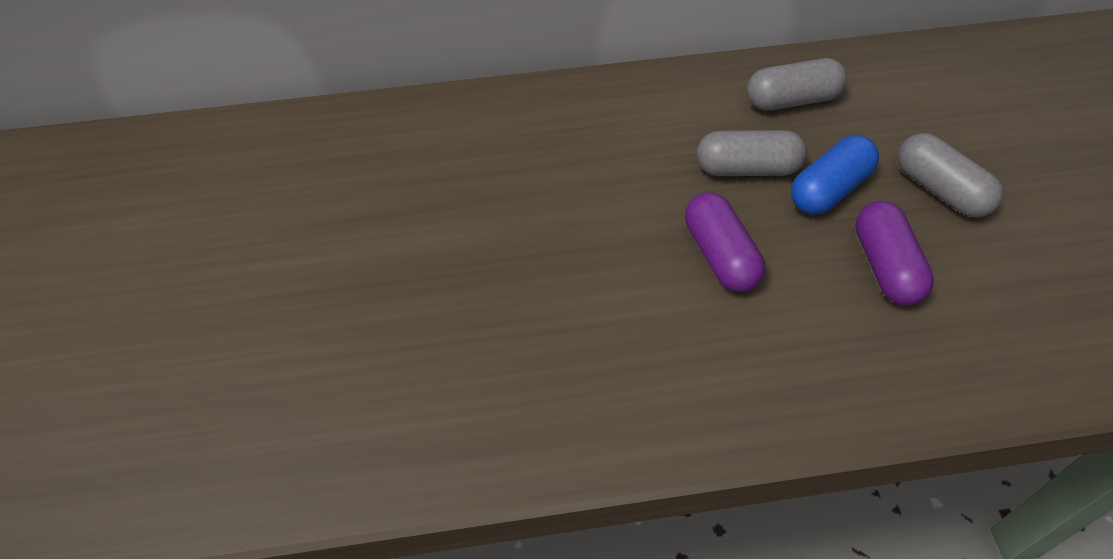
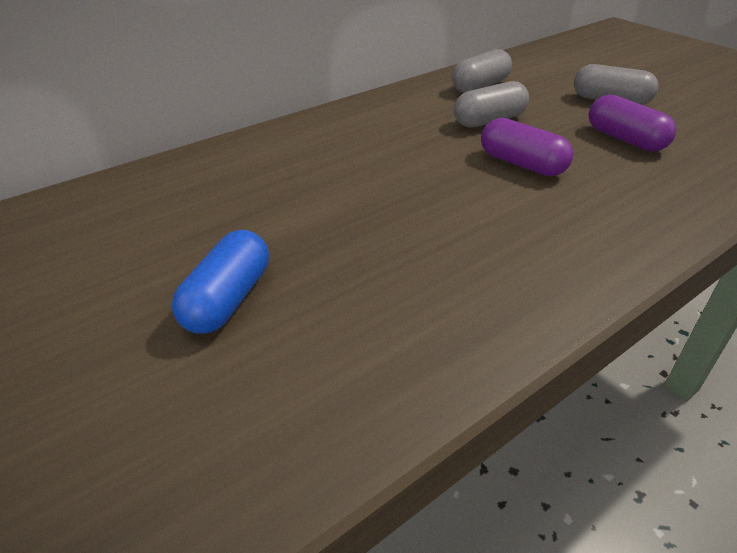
camera: 30 degrees left, 15 degrees down
(829, 189) = (549, 116): blue capsule -> blue capsule (227, 299)

